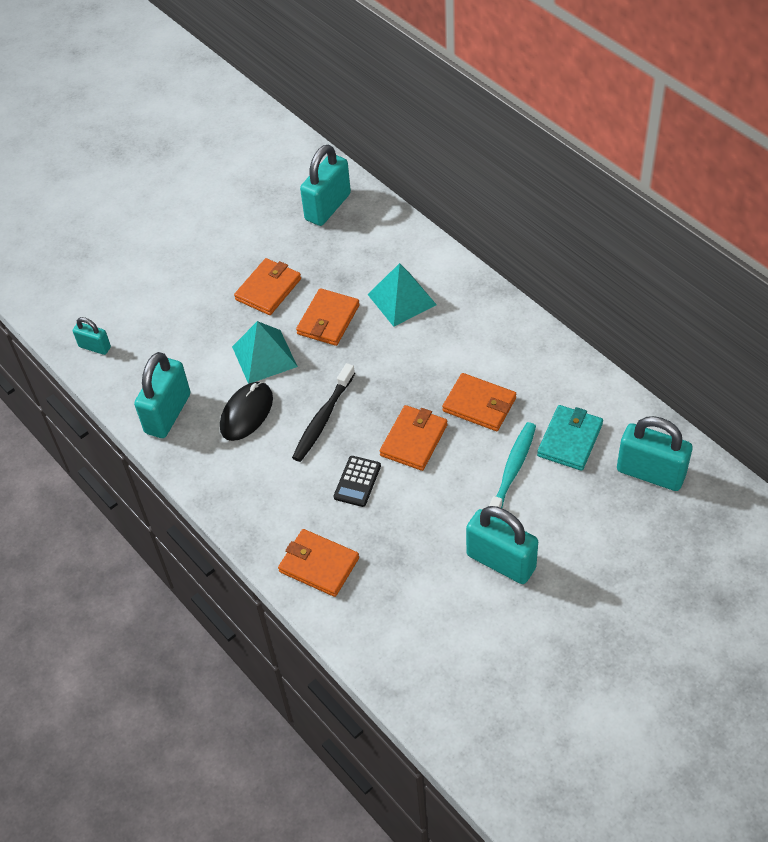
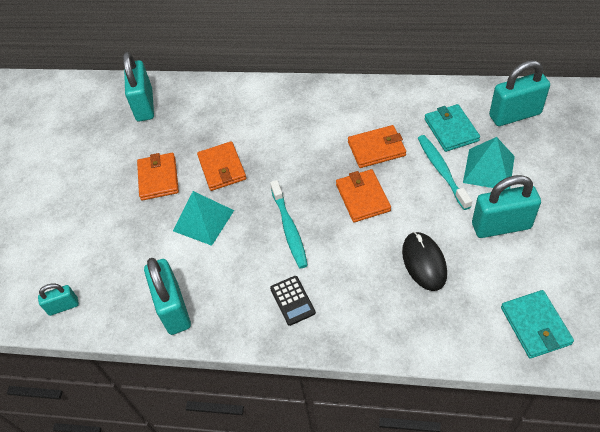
camera: 40 degrees left, 0 degrees up
(246, 413) = (232, 264): black mouse -> black mouse (424, 262)
(319, 565) = (397, 321): orange wallet -> none
(323, 419) = (289, 228): black toothbrush -> turquoise toothbrush
(357, 481) = (358, 249): black calculator -> black calculator (292, 300)
(402, 299) = (256, 124): turquoise pyramid -> turquoise pyramid (488, 169)
(423, 662) = (535, 325): none -> turquoise wallet

